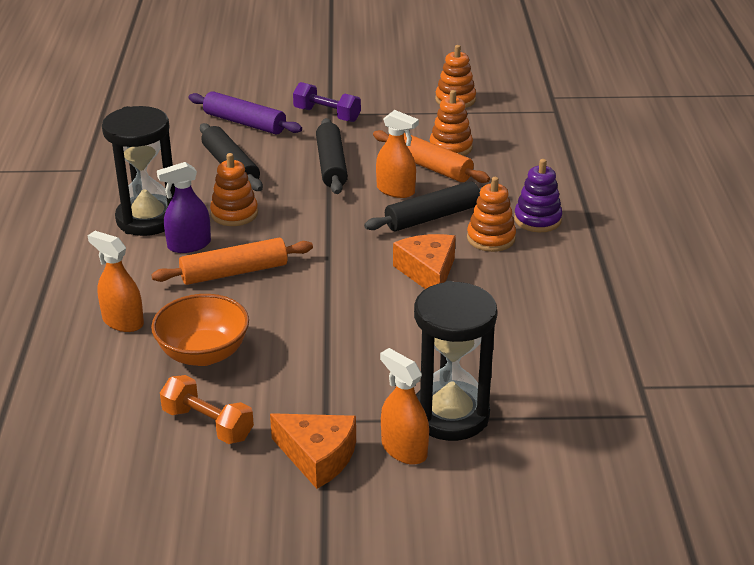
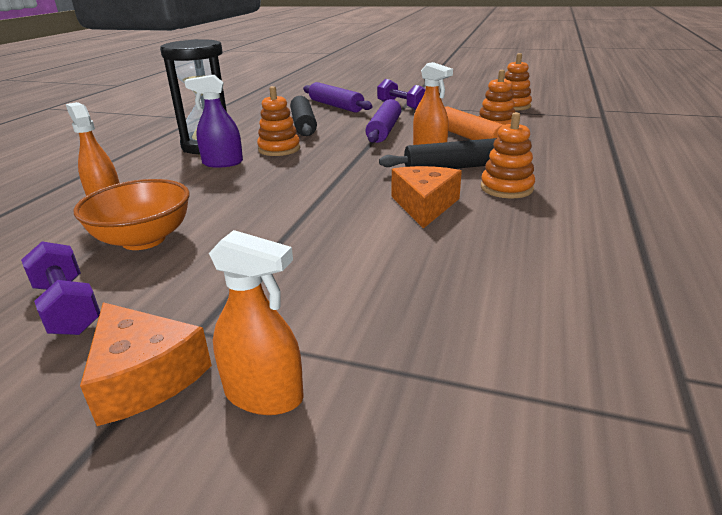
camera: 20 degrees right, 5 degrees down
(208, 424) = (68, 307): orange dumbbell -> purple dumbbell
(234, 272) = (240, 184): orange rolling pin -> none
(331, 165) = (384, 130): black rolling pin -> purple rolling pin
(404, 449) = (264, 394): orange spray bottle -> orange spray bottle turned 135 degrees clockwise
(450, 415) = (361, 358): black hourglass -> none
(537, 220) = (563, 180): purple stacking toy -> none

